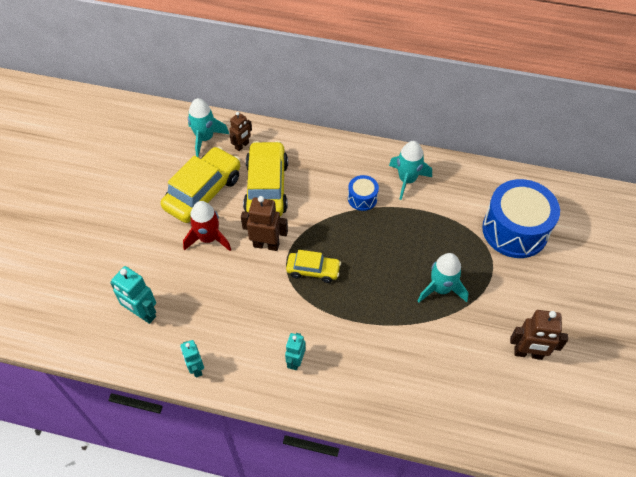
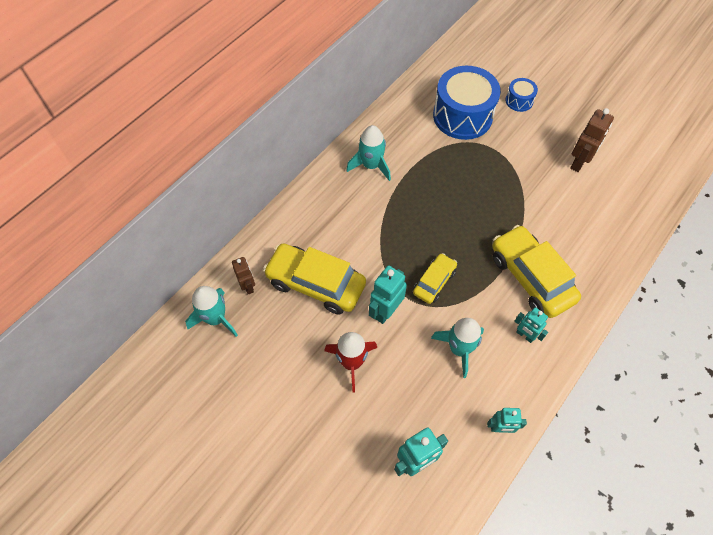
camera: 65 degrees left, 5 degrees up
(203, 192) = (289, 346): yellow car -> yellow car (530, 277)
(266, 245) = (385, 311): brown robot -> turquoise robot
(362, 198) = (373, 208): blue drum -> blue drum (519, 101)
(441, 289) = (496, 192): turquoise rocket -> turquoise rocket (459, 349)

